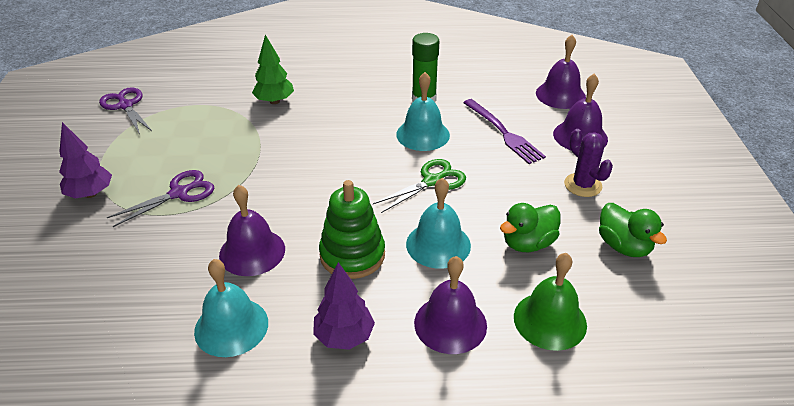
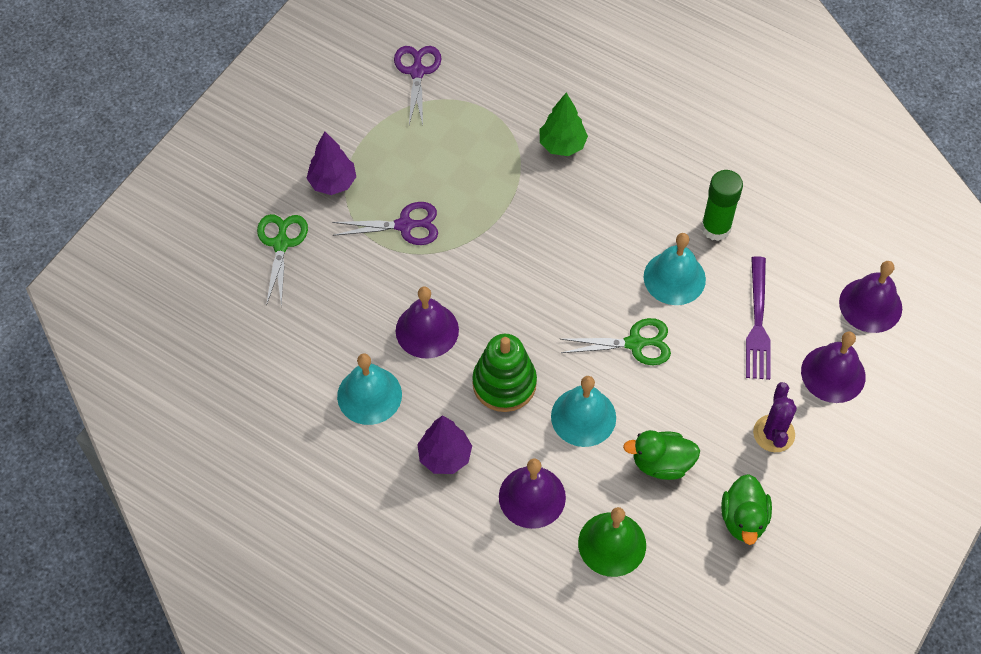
camera: 35 degrees right, 20 degrees up
(61, 255) = (281, 244): none -> green scissors

